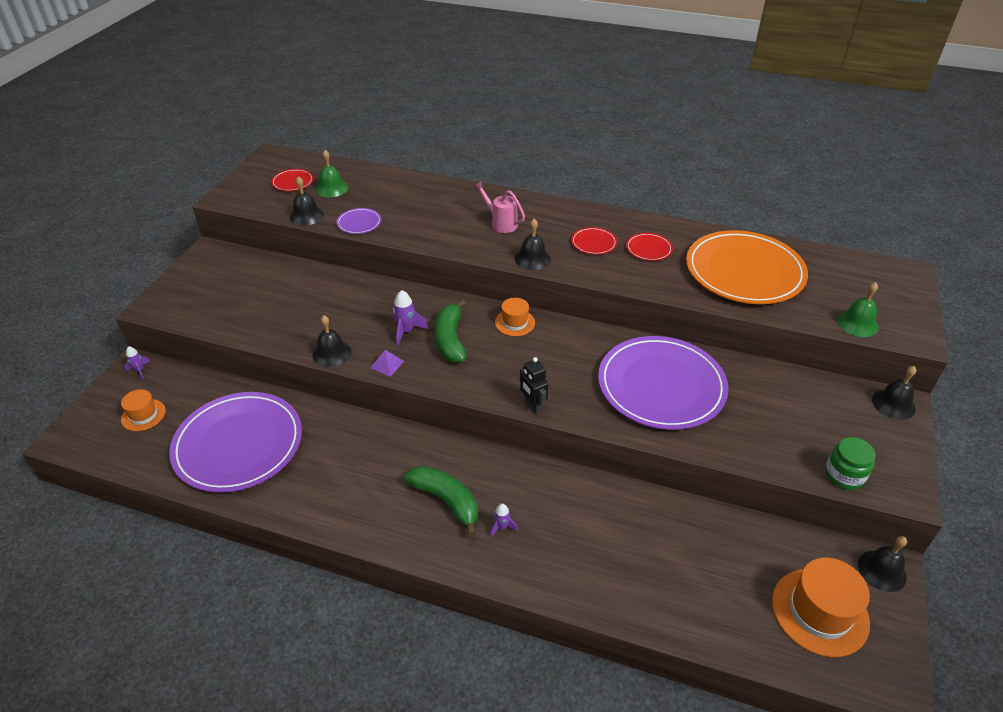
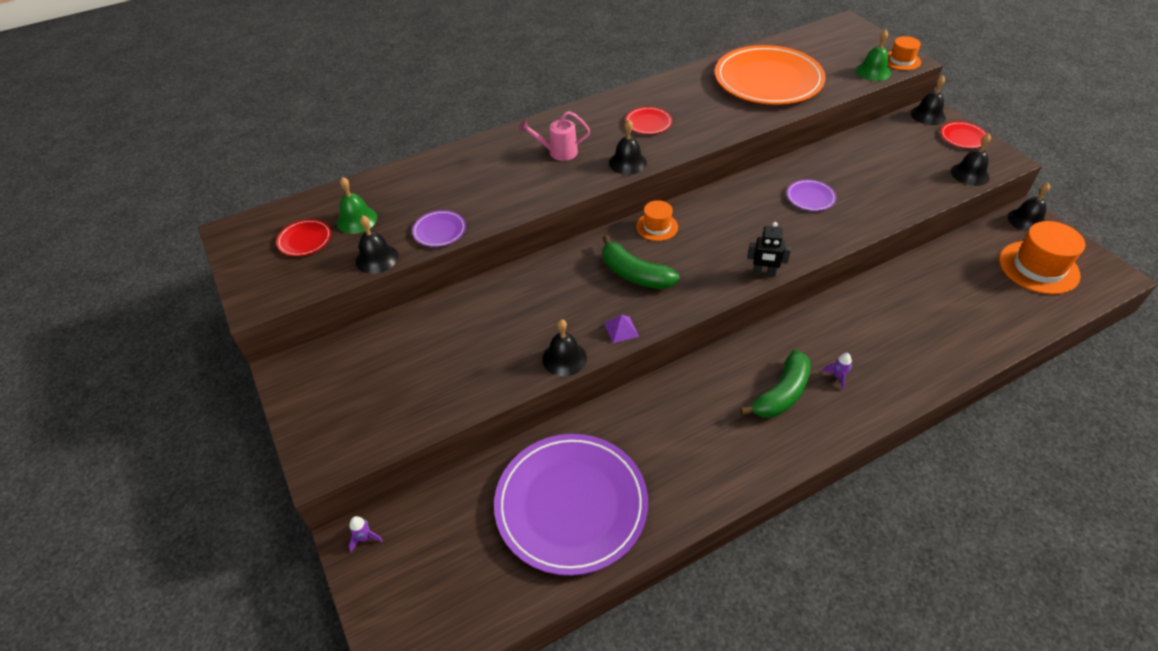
camera: 45 degrees left, 5 degrees up
(143, 415) = (441, 567): orange hat -> orange hat (901, 60)
(406, 331) = (592, 294): purple rocket -> none
(446, 501) = (781, 394): green banana -> green banana turned 135 degrees clockwise
(649, 249) = (689, 103): red plate -> red plate (963, 137)
(661, 386) = (810, 197): purple plate -> purple plate, size x0.41
(844, 475) = (970, 174): green jar -> black bell

